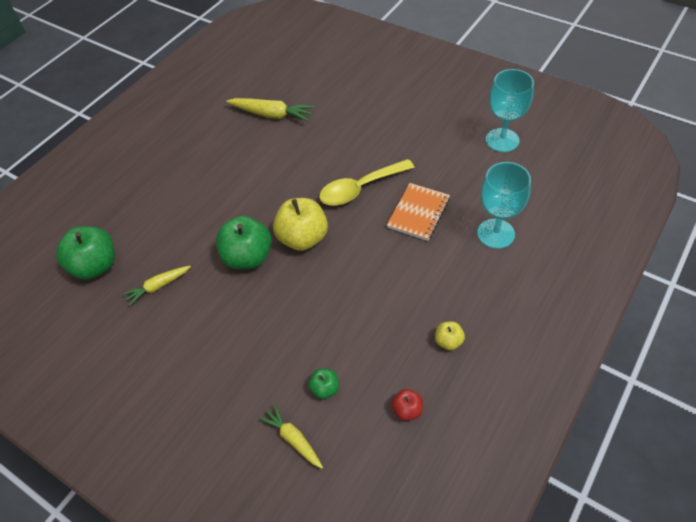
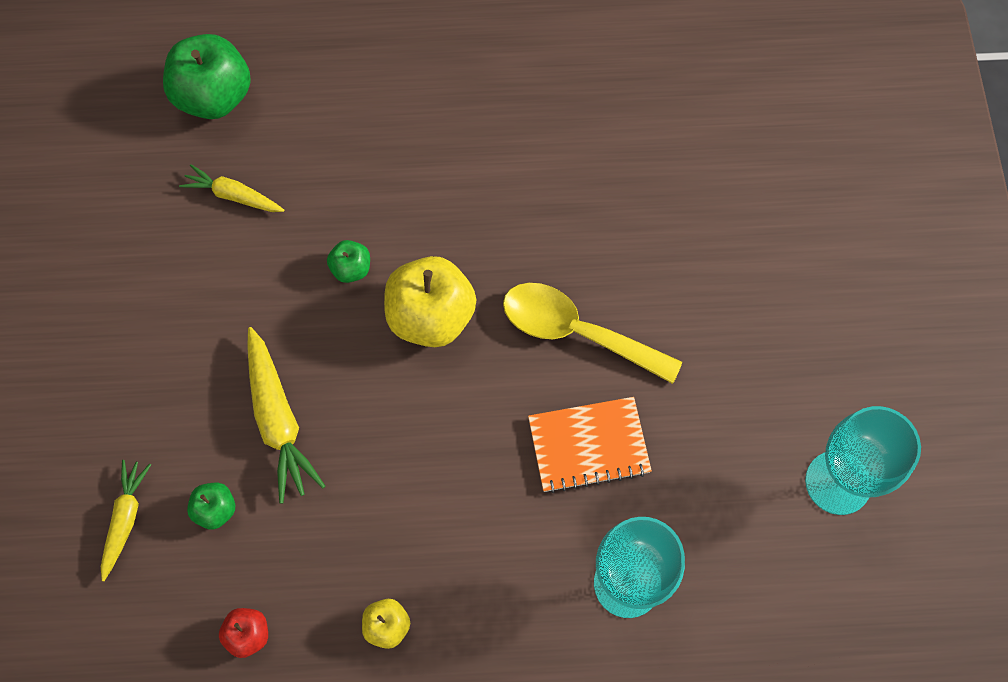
camera: 50 degrees right, 15 degrees up
(248, 257) = (351, 269): green apple -> green apple, size x0.48
(272, 114) = (633, 106): yellow carrot -> yellow carrot (279, 420)

